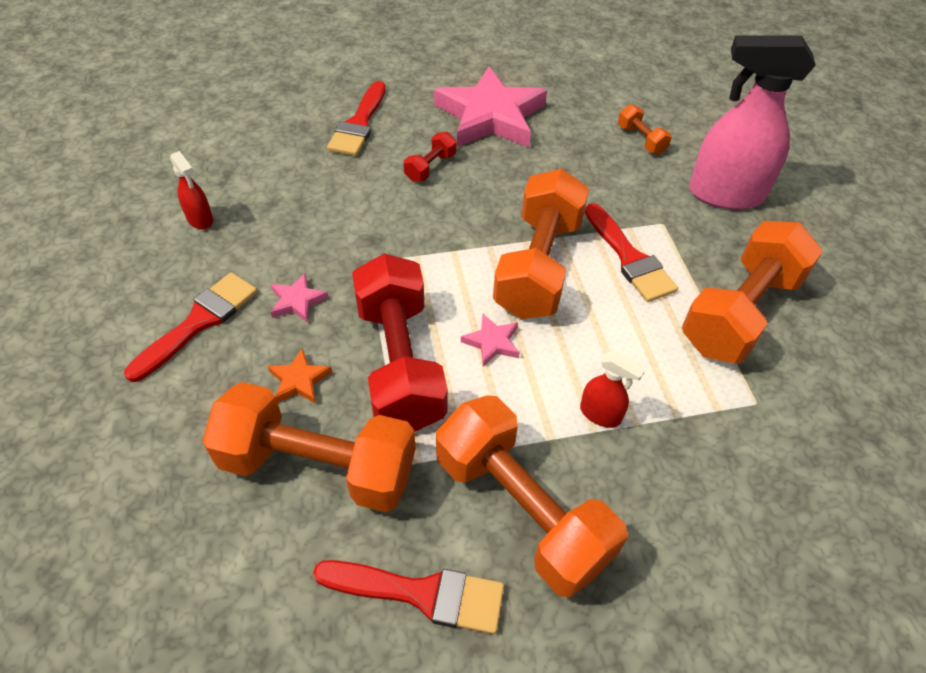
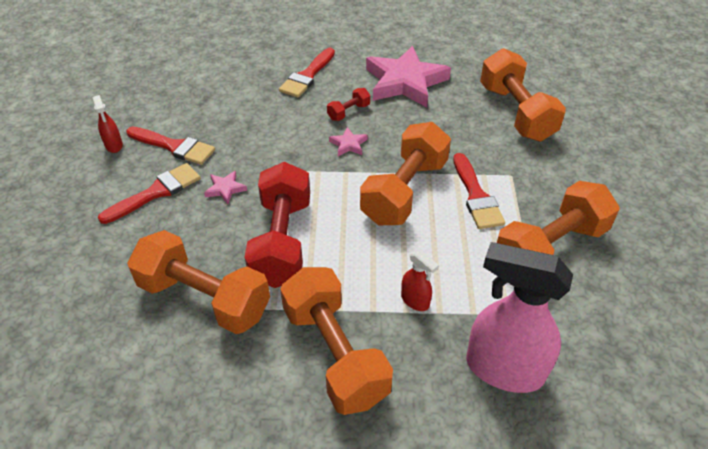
camera: 15 degrees right, 5 degrees down
(200, 219) = (178, 126): red spray bottle -> red spray bottle (114, 145)
(299, 380) = (210, 241): orange star -> none
(421, 593) = (246, 394): red brush -> red brush (174, 146)
(492, 342) = (352, 238): pink star -> pink star (348, 144)
(641, 140) = (516, 113): orange dumbbell -> orange dumbbell, size x2.29
(724, 194) = (569, 161): pink spray bottle -> pink spray bottle (503, 369)

